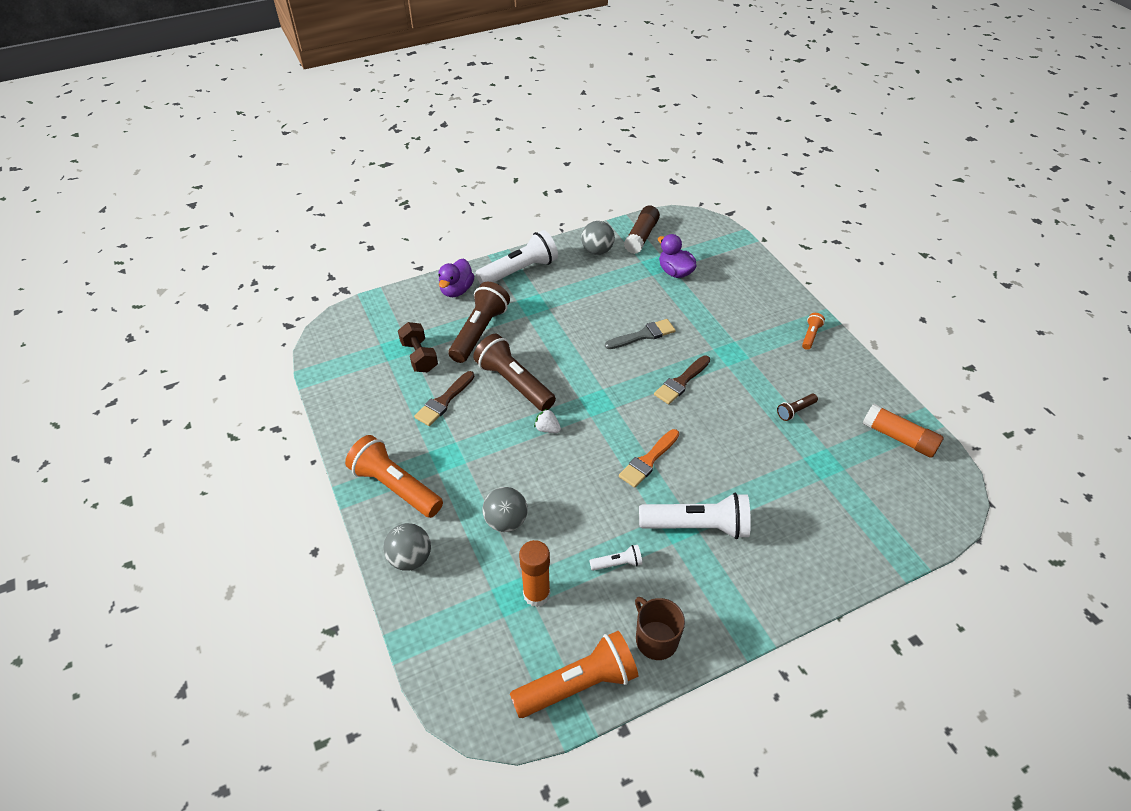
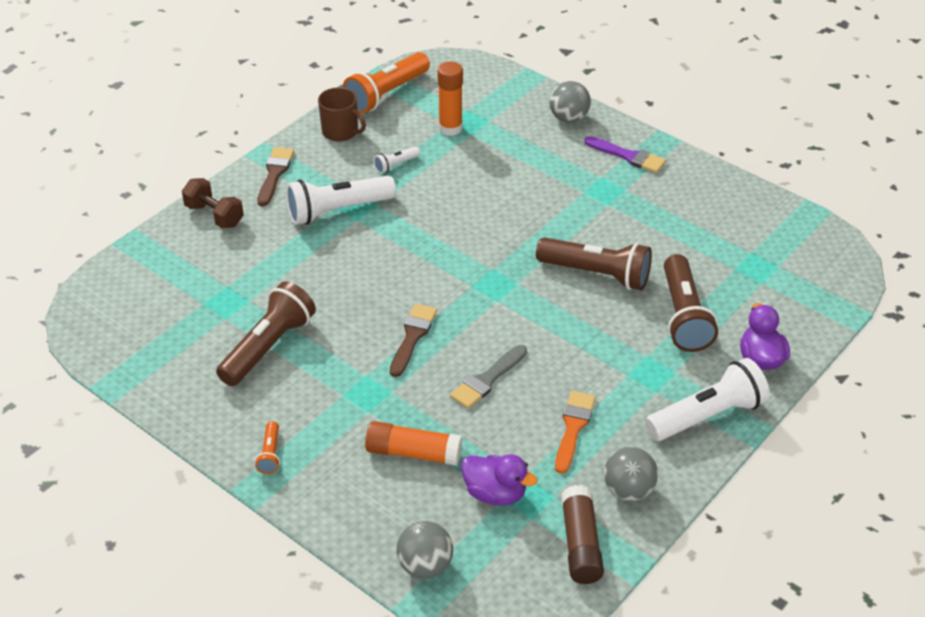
camera: 155 degrees right, 5 degrees down
(396, 486) = (628, 156): orange flashlight -> purple brush
(419, 356) = (722, 267): brown dumbbell -> brown dumbbell (214, 215)
(444, 401) = (653, 234): brown brush -> brown brush (274, 174)
(506, 521) = (511, 163): grey ball -> grey ball (425, 566)
(520, 271) = (707, 416): white flashlight -> white flashlight turned 150 degrees counterclockwise
(547, 429) = (528, 243): white strawberry -> none
(648, 460) = (409, 247): orange brush -> orange brush (573, 428)
(795, 411) = (268, 347): brown flashlight -> brown flashlight, size x2.17
(899, 438) = (143, 355): orange glue stick -> orange glue stick (413, 453)

